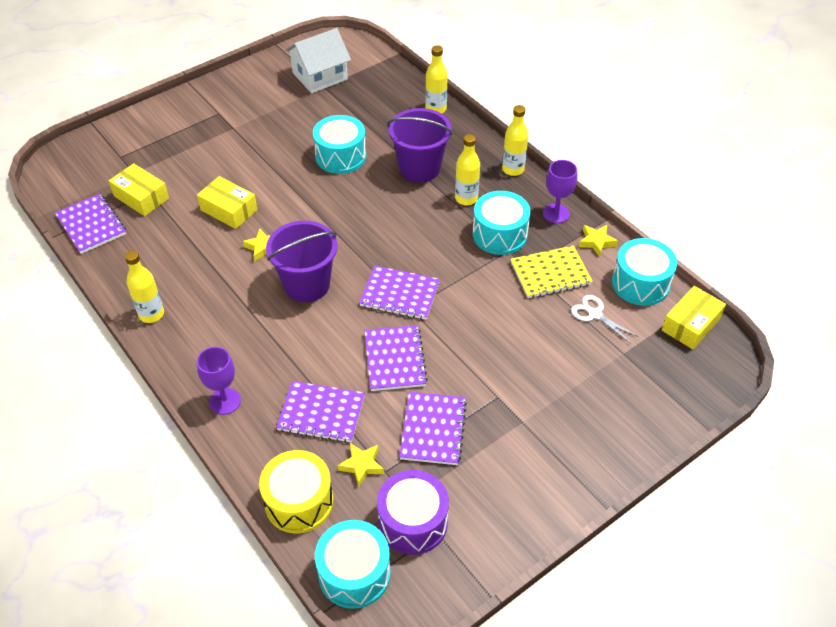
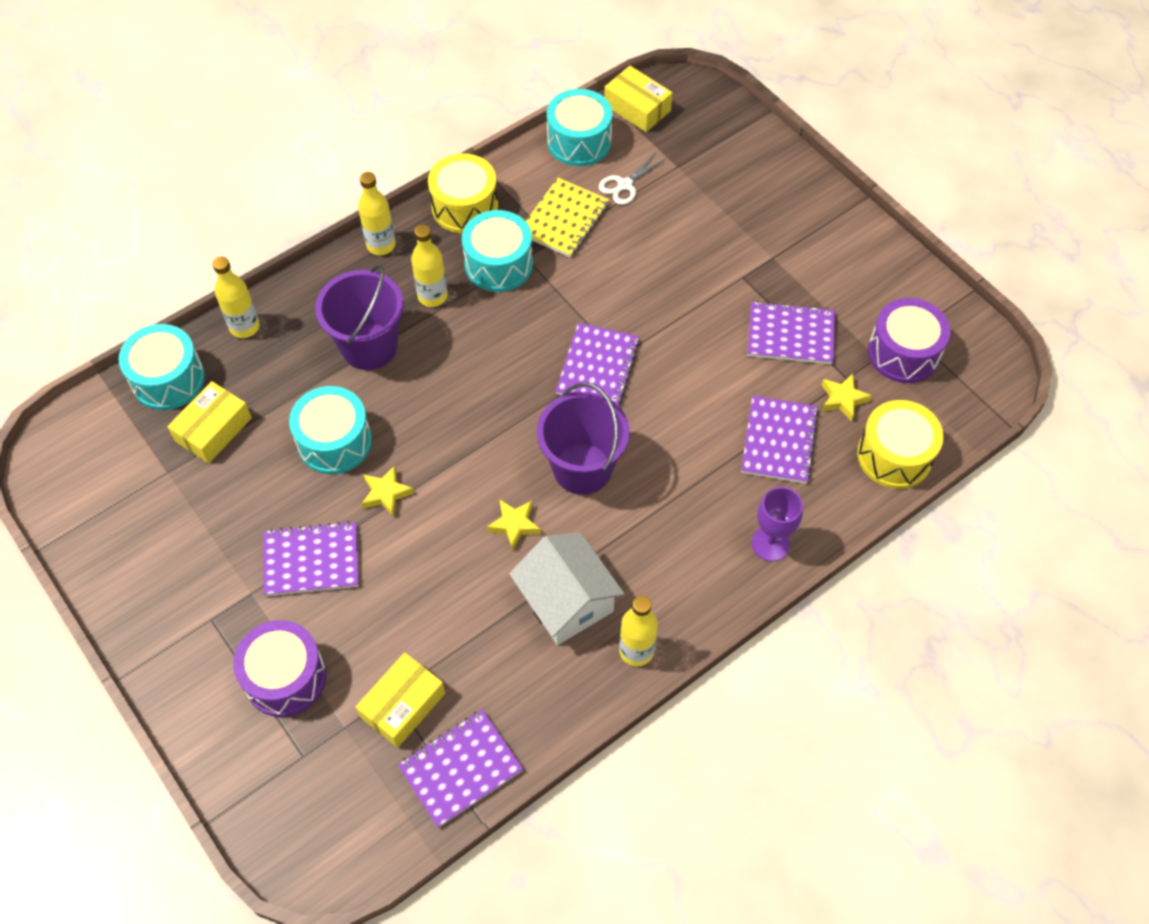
camera: 90 degrees left, 10 degrees up
(173, 146) = (285, 677): none -> purple drum
(229, 210) = (438, 577): yellow box -> yellow box (213, 429)
(320, 76) = (139, 479): white house -> white house (566, 601)
(354, 573) = (967, 402): turquoise drum -> turquoise drum (168, 379)
(394, 359) = (697, 371): purple notebook -> purple notebook (311, 560)
(550, 273) = (564, 219): yellow notebook -> yellow notebook turned 45 degrees clockwise
(556, 213) = (465, 207): purple goblet -> yellow drum
(596, 242) = (514, 173): yellow star -> yellow star (386, 493)

